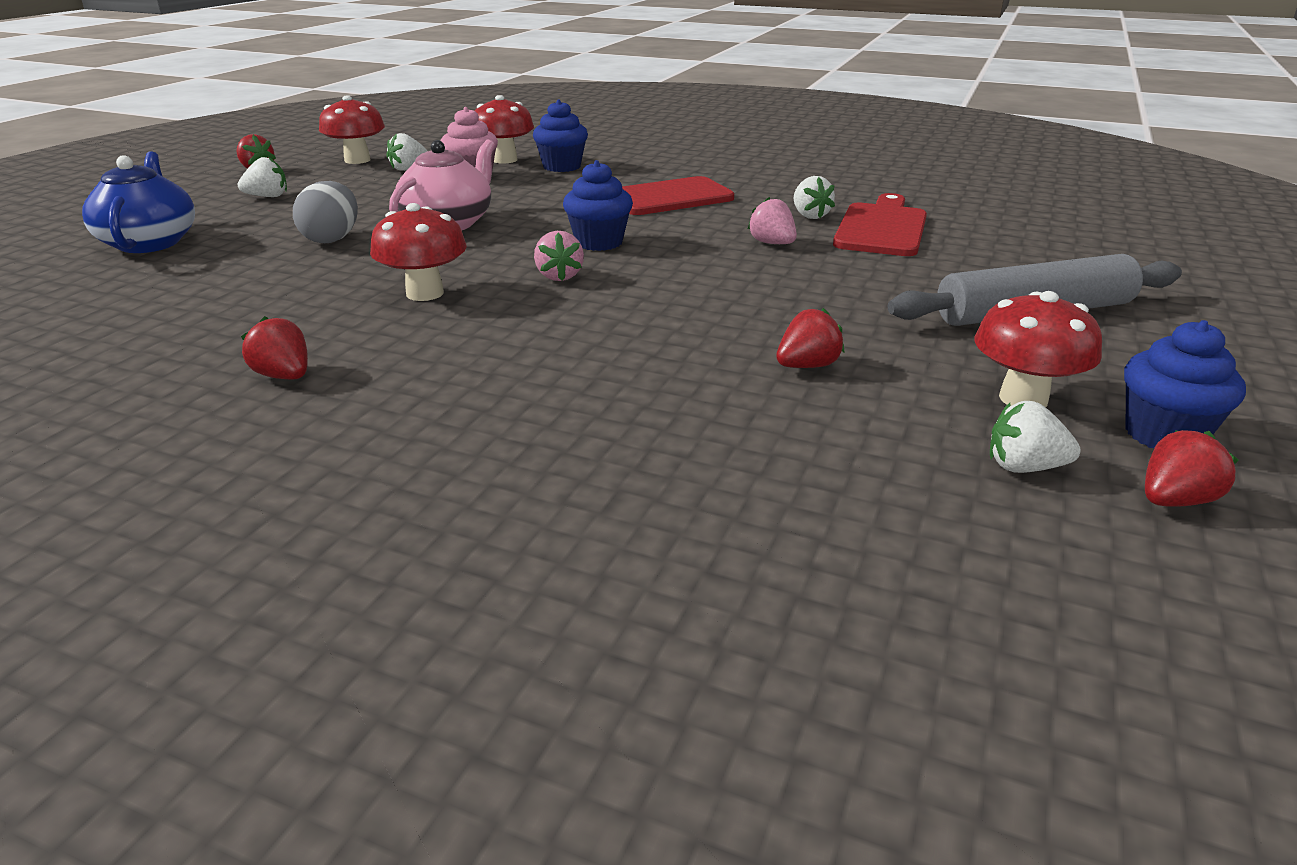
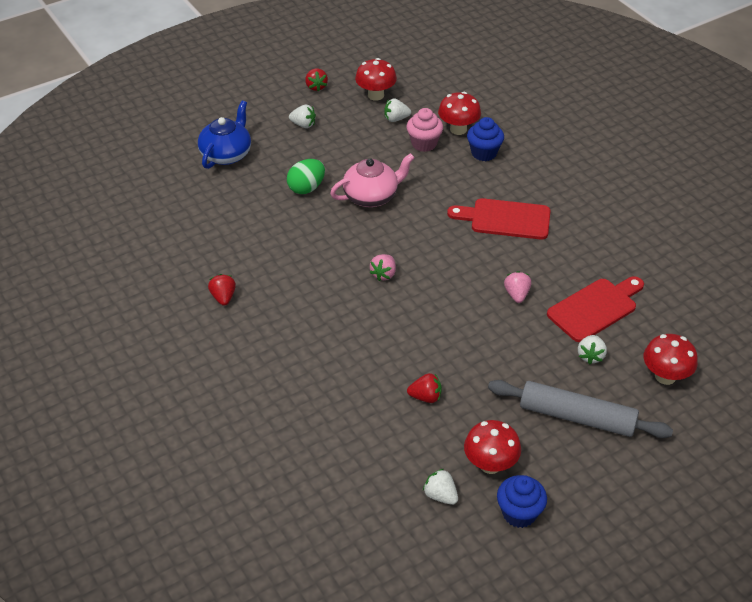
camera: 35 degrees right, 15 degrees up
(332, 239) = (306, 188): grey egg -> green egg
(425, 293) = (314, 260): red mushroom -> red mushroom (665, 376)
(599, 242) = (429, 251): blue cupcake -> none
(810, 216) = (569, 276): white strawberry -> white strawberry (590, 356)
(1174, 500) = (473, 540): red strawberry -> none

